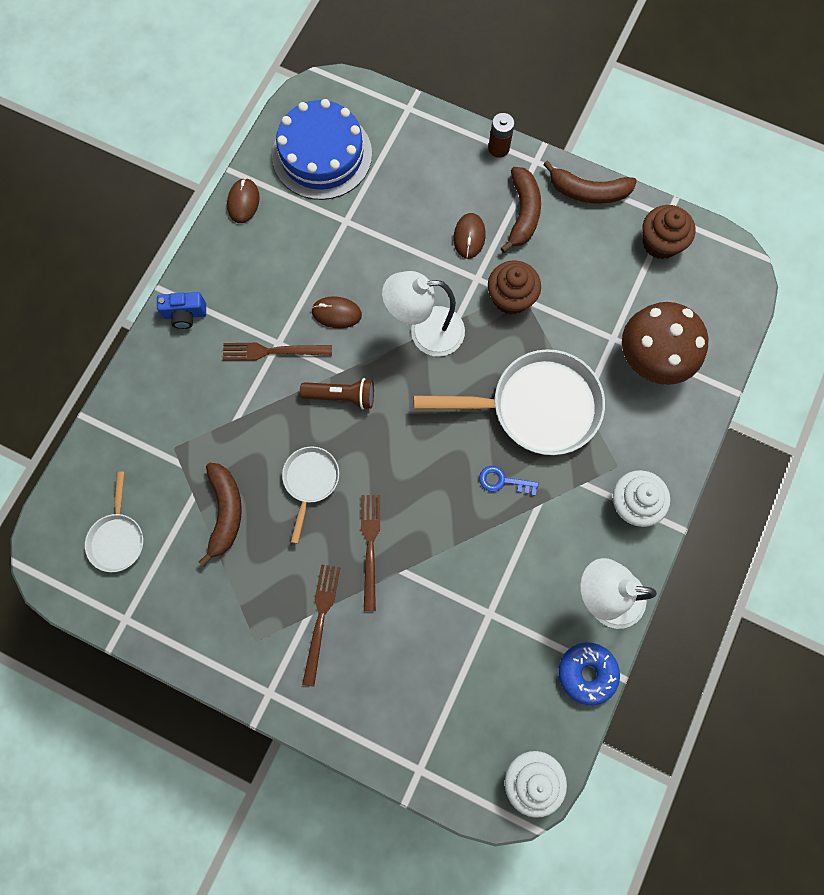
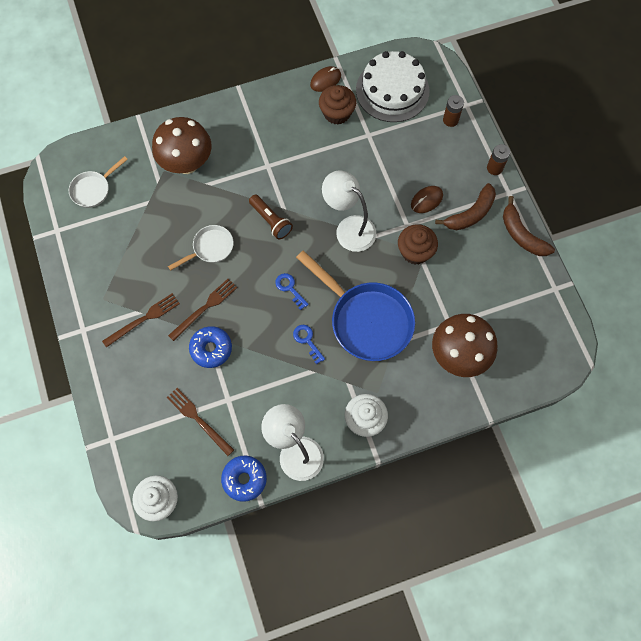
camera: 45 degrees right, 5 degrees down
(185, 314) = (237, 111): blue camera -> none
(191, 417) = (187, 163): none -> brown mushroom
(225, 512) = (154, 224): brown banana -> none
(273, 351) = (260, 167): brown fork -> brown fork (198, 420)
(322, 155) = (392, 90): blue cake -> white cake
(336, 313) = (313, 177): brown mouse -> none
(409, 136) = (450, 120): none -> brown battery
(420, 581) = (211, 349): none -> blue donut
(432, 446) = (290, 288): none -> blue key
(535, 407) = (366, 320): white pan -> blue pan
(660, 243) = (534, 299): brown cupcake -> brown cupcake (337, 113)

